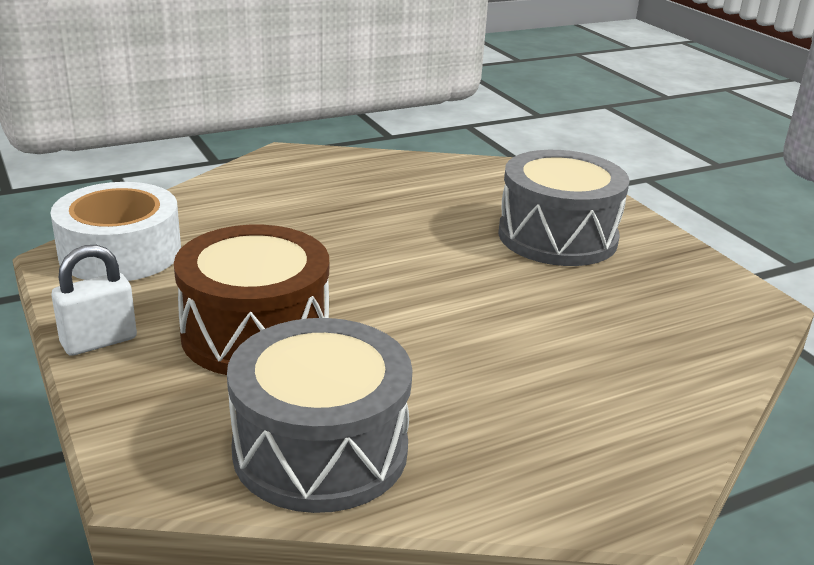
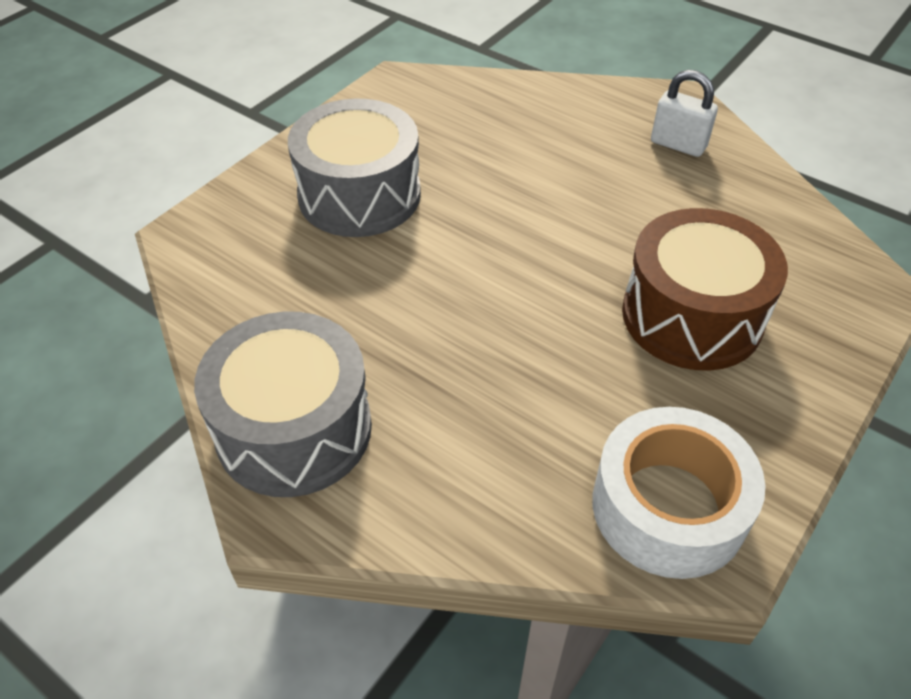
camera: 115 degrees left, 20 degrees up
(99, 341) = (806, 410): white padlock -> white padlock (678, 145)
(320, 450) = (771, 222): grey drum -> grey drum (294, 429)

